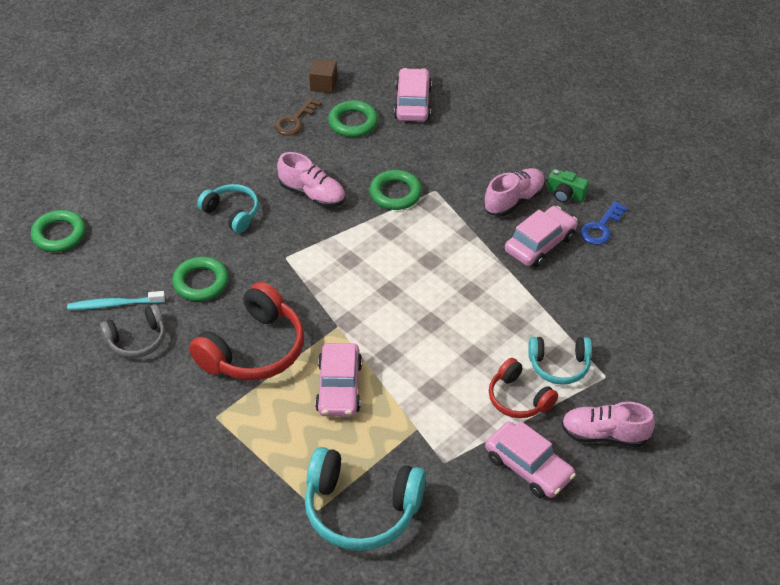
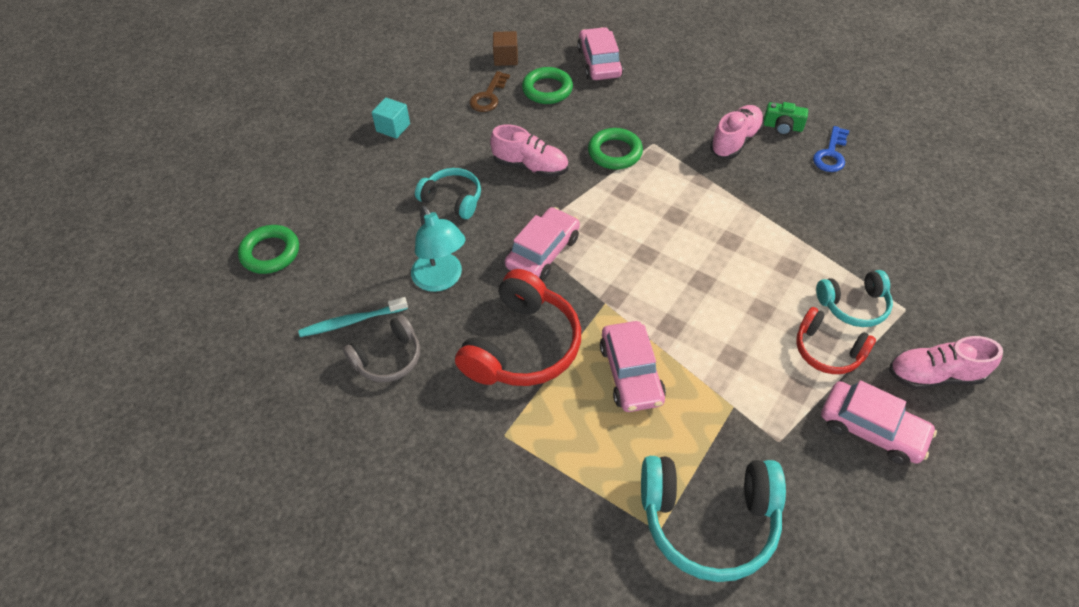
camera: 10 degrees left, 5 degrees up
(197, 137) = (393, 127): none -> turquoise cube
(201, 282) = (441, 280): green ring -> turquoise lamp
(540, 244) = (779, 180): pink car -> pink car (543, 252)

